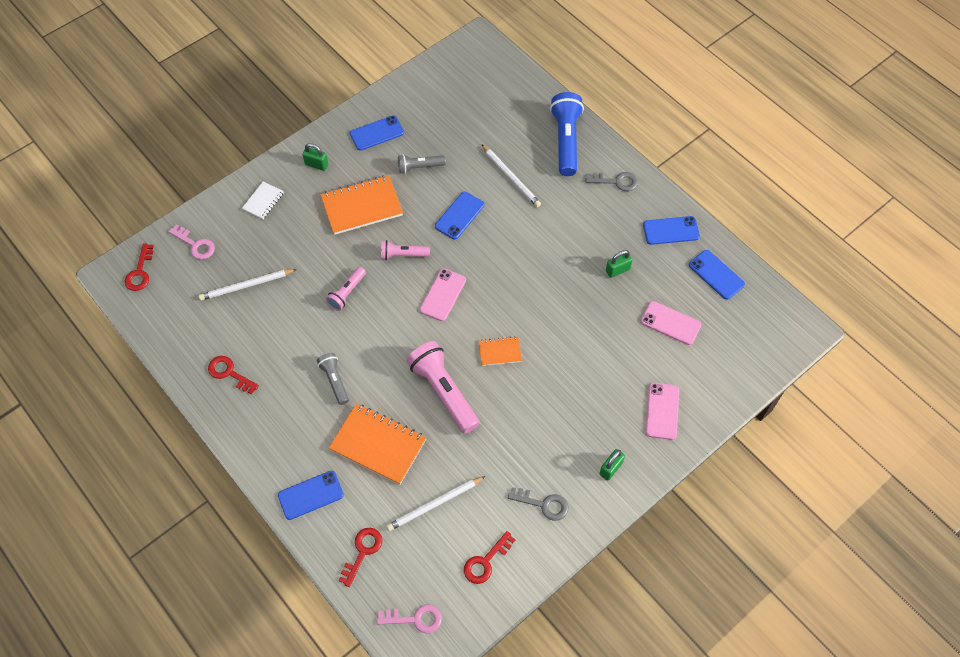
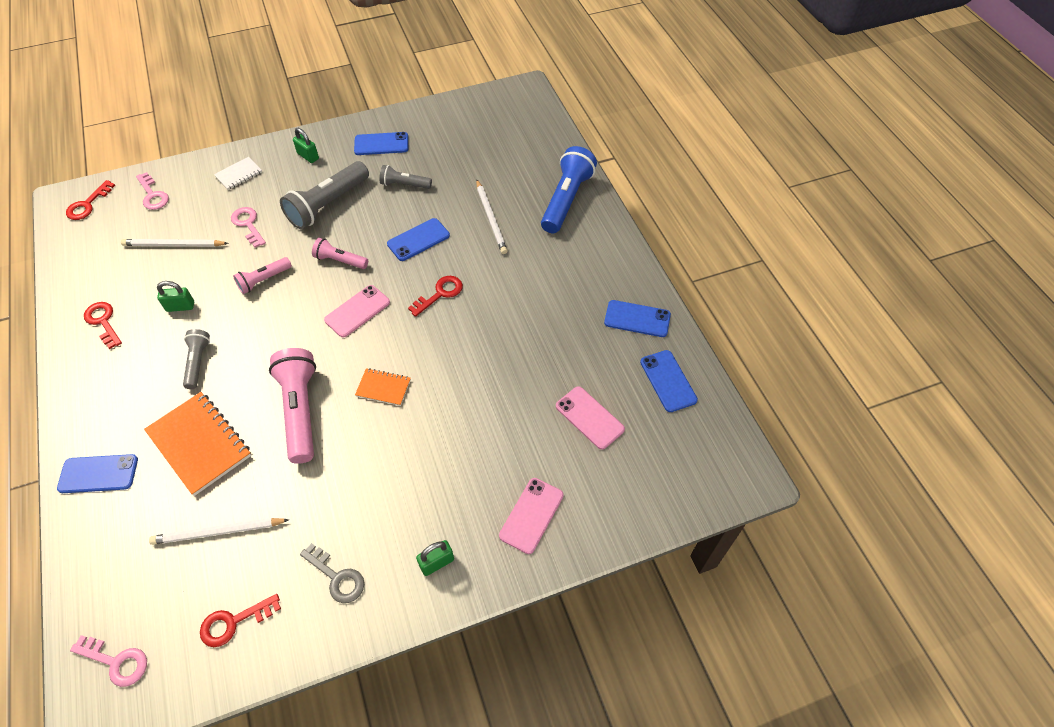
camera: 20 degrees right, 5 degrees down
(301, 246) = (248, 224): none -> pink key
(362, 206) = (327, 204): orange notebook -> grey flashlight
(362, 552) = (110, 558): red key -> red key (440, 294)
(616, 181) = (600, 253): grey key -> none
(617, 270) = (557, 342): green padlock -> green padlock (180, 306)

